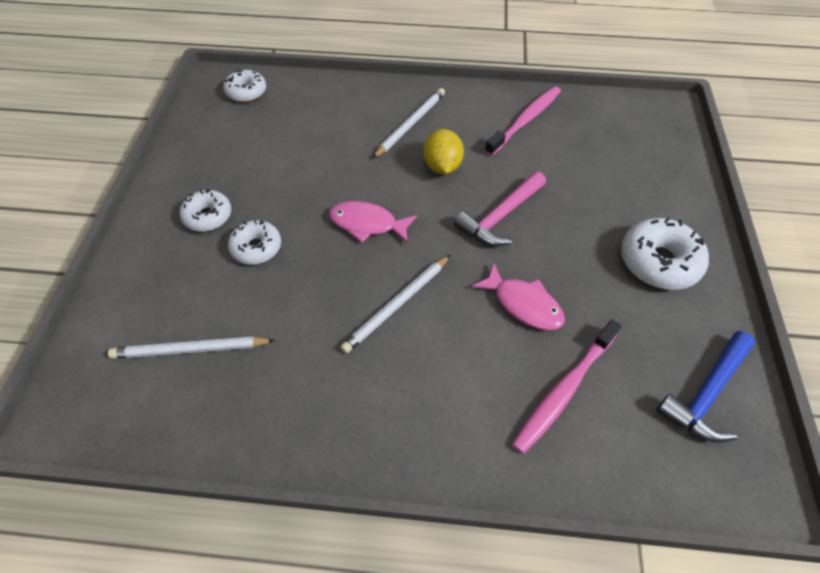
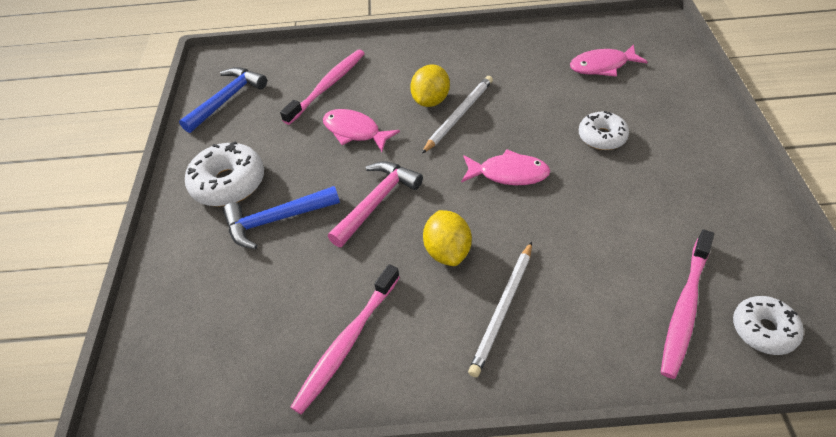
camera: 175 degrees right, 5 degrees down
(190, 350) = (602, 66): white pencil -> pink fish
(208, 216) = (669, 156): white donut -> none
(286, 108) = (684, 308): none -> pink toothbrush
(426, 335) = (431, 100): none -> yellow lemon
(596, 215) = (276, 220): none -> blue hammer

